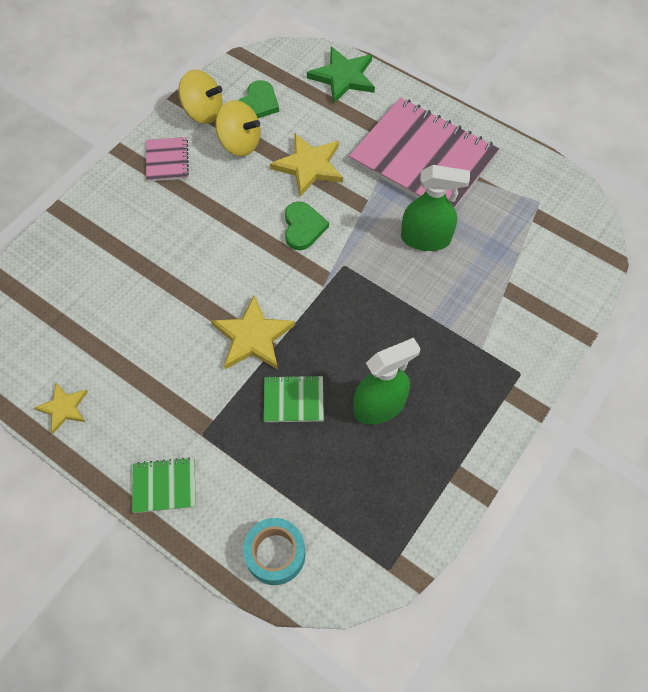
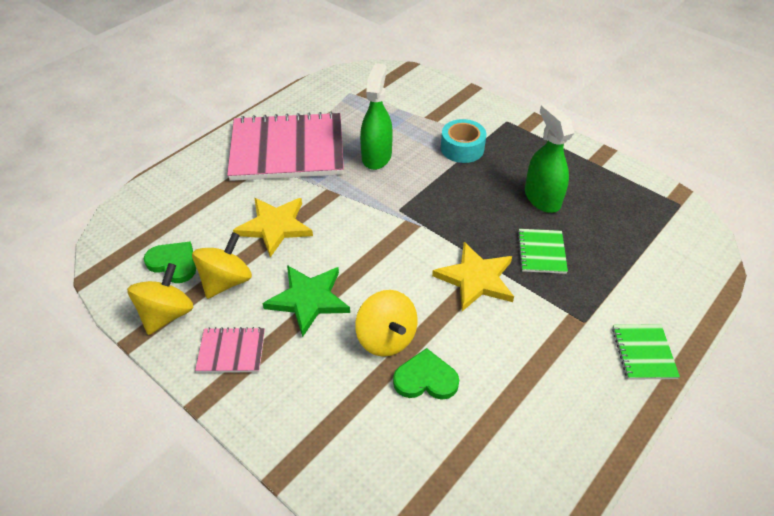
camera: 85 degrees left, 15 degrees down
(64, 408) = (570, 452): yellow star -> none
(181, 266) = (386, 338): none -> yellow spinning top
(275, 554) = (687, 271): turquoise tape -> turquoise tape (462, 148)
(303, 227) = (351, 235): green heart -> green heart (425, 379)
(343, 77) = (164, 194): green star -> green star (308, 299)
(423, 158) = (287, 149): pink notebook -> pink notebook turned 45 degrees clockwise

